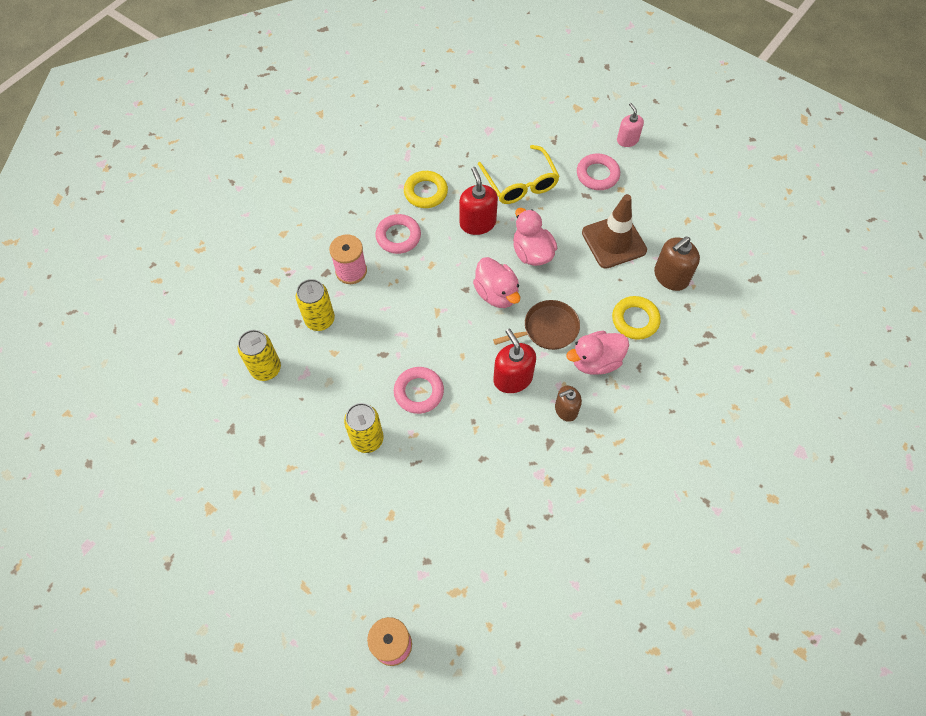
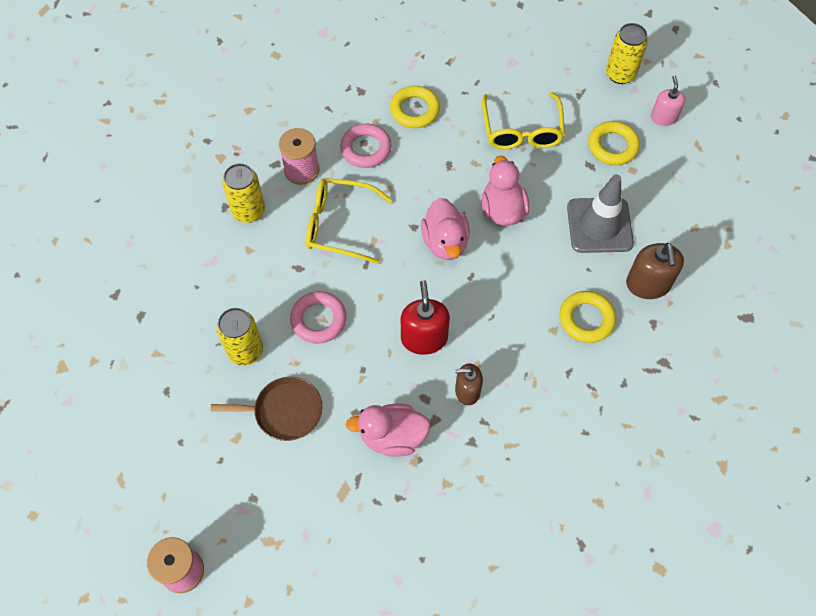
camera: 20 degrees right, 0 degrees up
(266, 368) = (174, 244): yellow can -> yellow can (620, 74)
(403, 307) = (339, 225): none -> yellow glasses
(477, 223) = (456, 160): red soap dispenser -> none
(548, 329) = (485, 297): brown pan -> brown pan (284, 411)
(595, 361) = (522, 350): pink duck -> pink duck (392, 437)
(597, 175) = (612, 146): pink ring -> yellow ring
(614, 241) = (599, 225): brown traffic cone -> grey traffic cone
(670, 276) = (648, 284): brown soap dispenser -> brown soap dispenser turned 75 degrees counterclockwise

